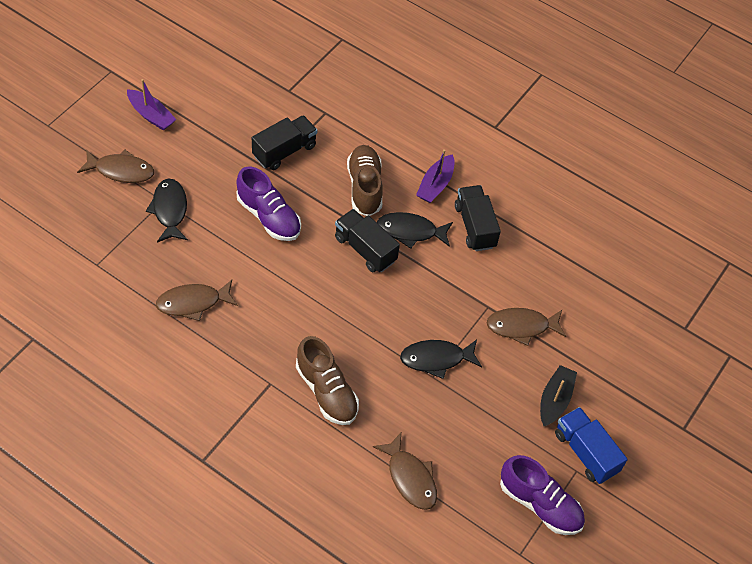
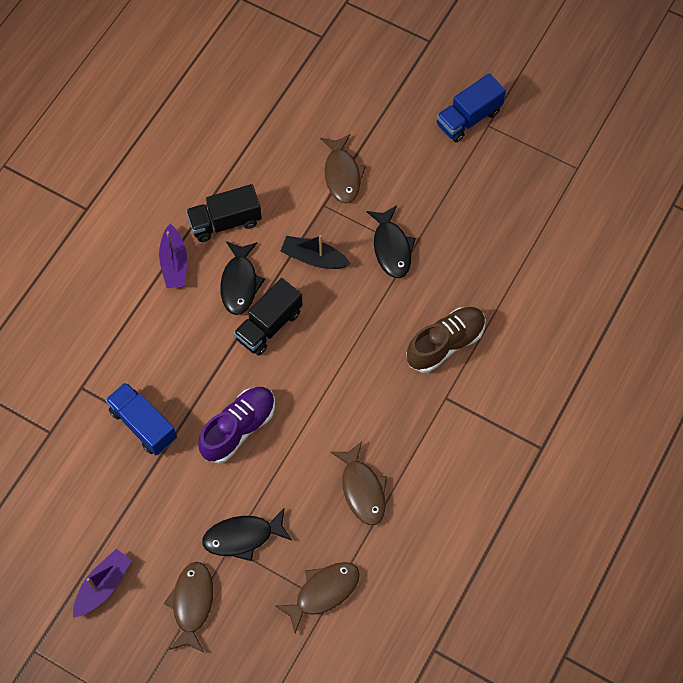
camera: 90 degrees left, 10 degrees up
(284, 151) = (143, 424): black truck -> blue truck
(364, 187) = (186, 334): brown shoe -> none
(410, 478) = (522, 261): brown fish -> brown fish (323, 592)
(435, 185) = (174, 263): purple boat -> purple boat turned 60 degrees clockwise
(540, 504) = (526, 154): purple shoe -> none
(555, 400) = (419, 144): black boat -> black boat (314, 258)

